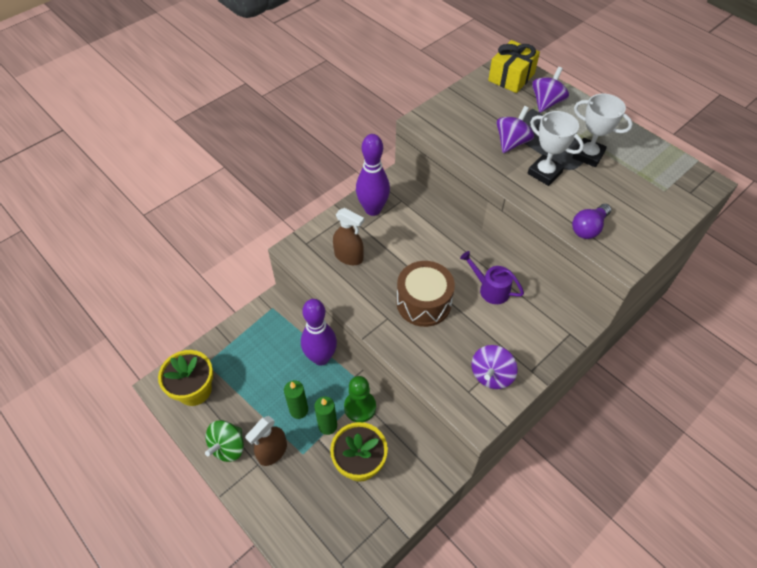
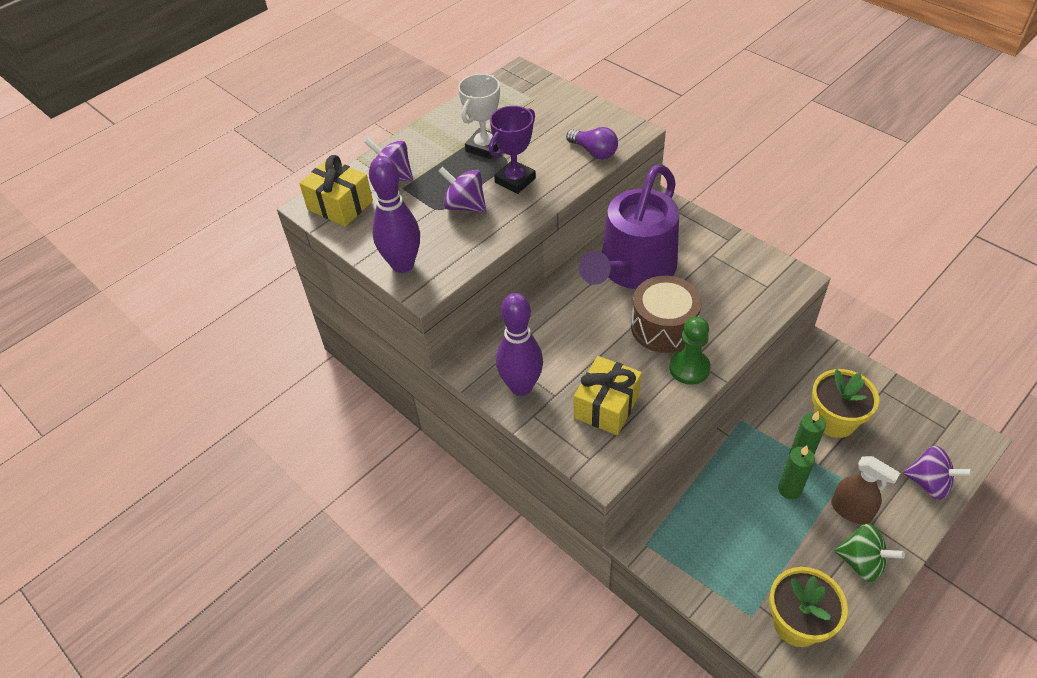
camera: 90 degrees left, 5 degrees down
(321, 358) = (711, 474): purple bowling pin -> purple bowling pin (403, 265)
(349, 257) = (606, 406): brown spray bottle -> yellow gift
(360, 407) = (767, 426): green pawn -> green pawn (689, 368)
(490, 289) = (632, 270): purple watering can -> purple watering can, size x2.25
(491, 375) = (743, 269): purple spinning top -> purple spinning top (929, 483)
(544, 173) = (515, 180): white trophy -> purple trophy

